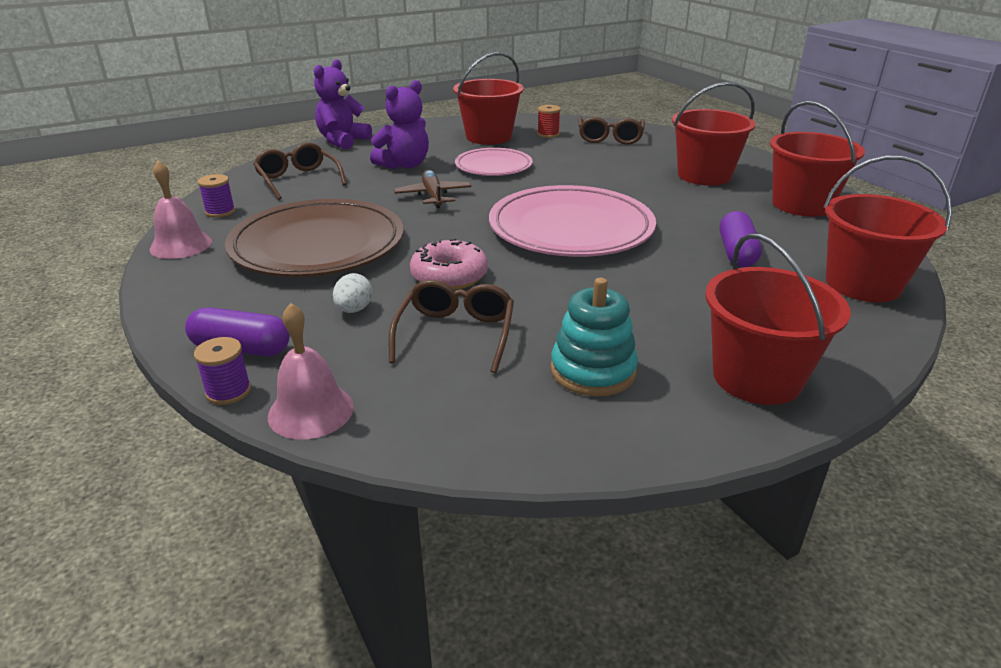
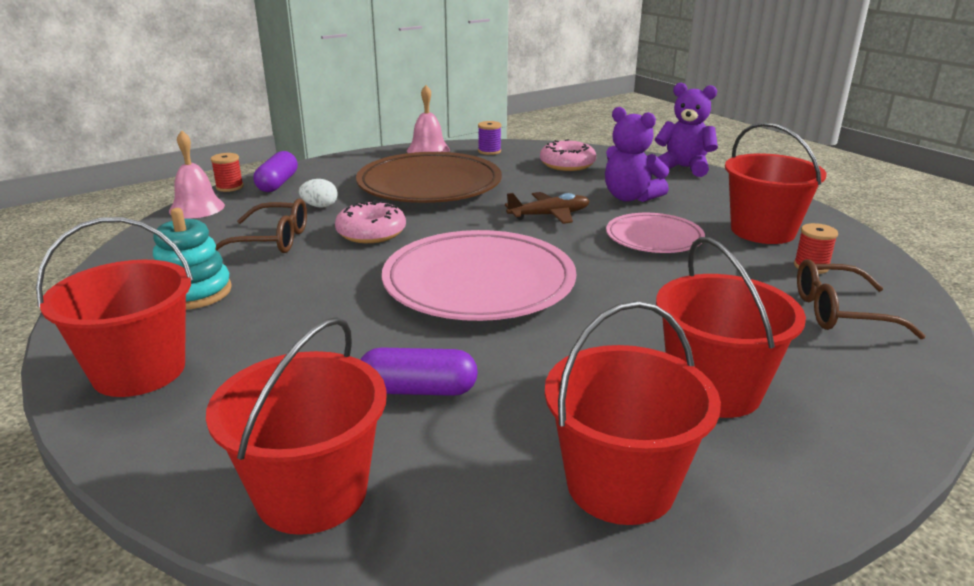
camera: 85 degrees right, 5 degrees down
(228, 391) = (229, 187): purple spool -> red spool
(298, 180) = (567, 164): brown glasses -> pink donut

